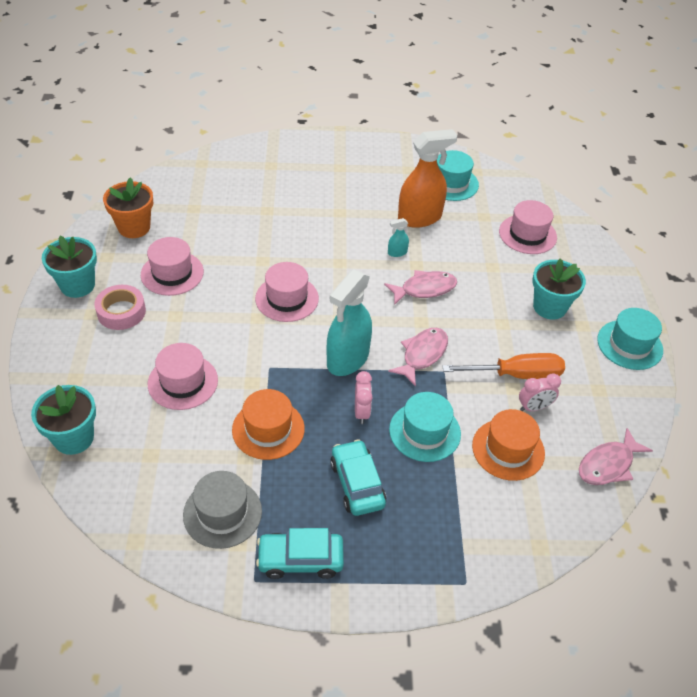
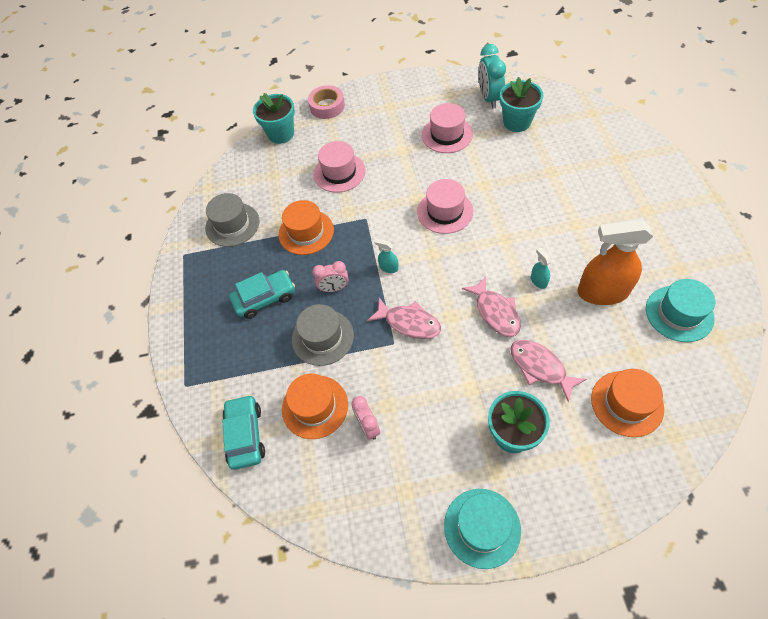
camera: 90 degrees right, 10 degrees up
(77, 285) = (415, 90): turquoise flower pot -> turquoise flower pot (517, 122)
(121, 312) = (396, 120): pink tape -> pink tape (327, 106)
(134, 227) = (489, 98): orange flower pot -> turquoise clock
(300, 559) = (199, 276): turquoise car -> turquoise car (245, 435)
(347, 359) = (388, 268): turquoise spray bottle -> turquoise spray bottle, size x0.42
(420, 218) = (602, 292): orange spray bottle -> orange spray bottle turned 120 degrees clockwise
(424, 431) = (322, 337): turquoise hat -> grey hat
(516, 375) = (405, 407): orange screwdriver -> none
(527, 234) = (627, 403): pink hat -> orange hat
(608, 465) = (311, 501): pink fish -> pink fish (540, 367)

